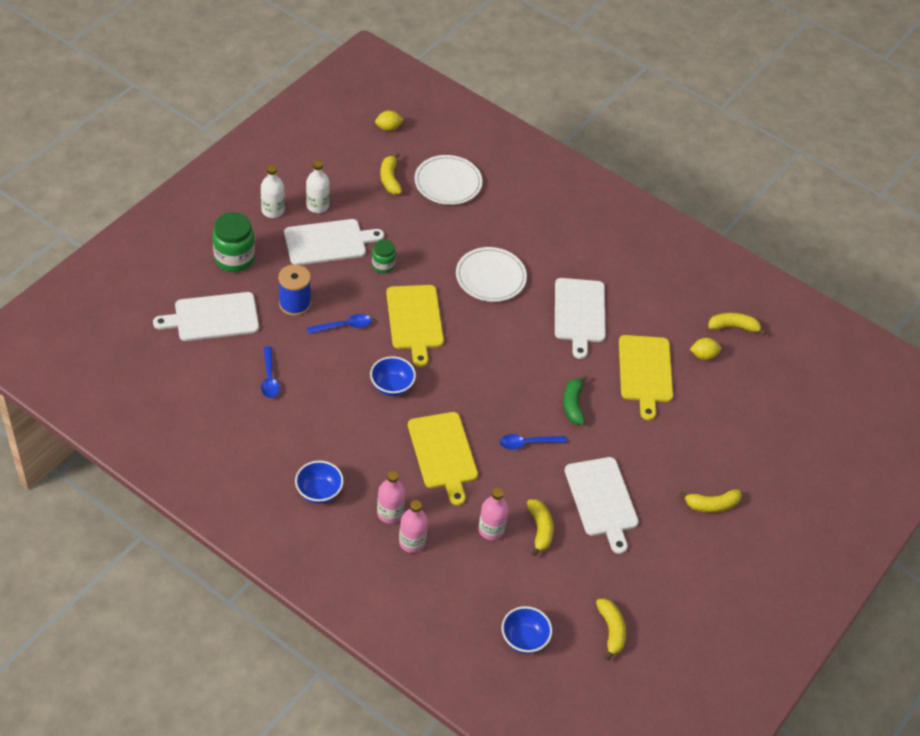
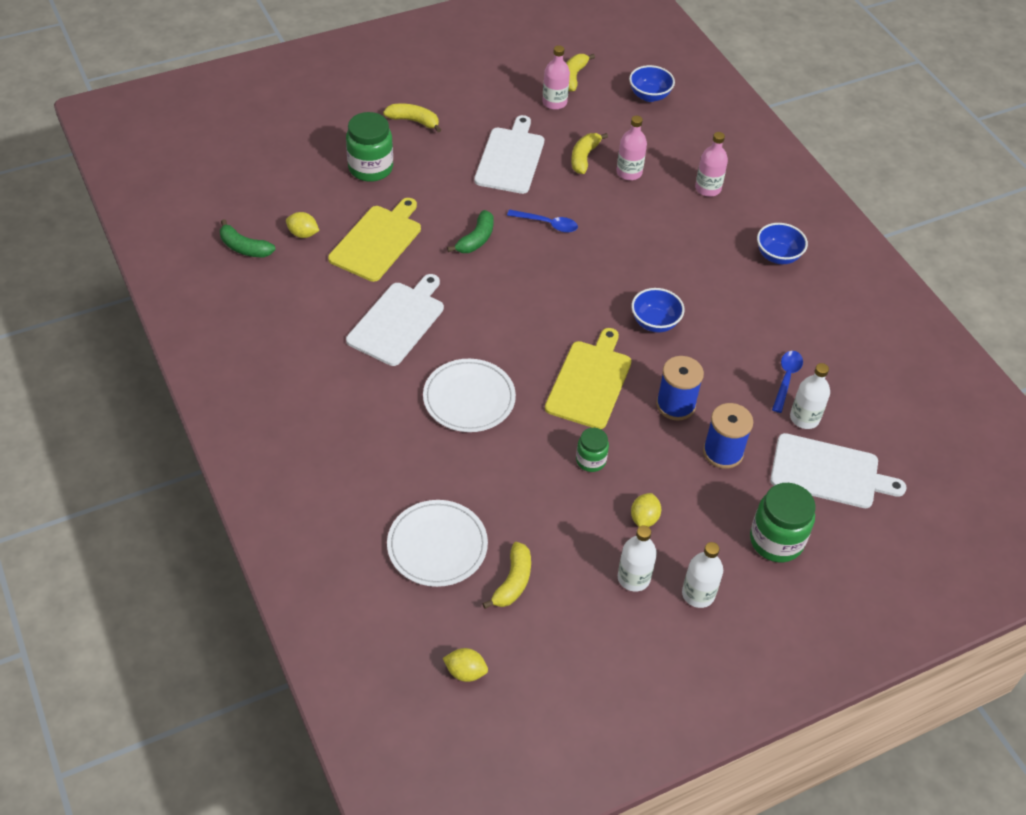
camera: 150 degrees left, 0 degrees up
(244, 351) = (804, 418): none -> white bottle
(328, 242) = (644, 518): white cutting board -> yellow lemon
(344, 326) = (675, 405): blue spoon -> blue spool
(390, 513) = (717, 216): pink bottle -> pink bottle (554, 102)
(443, 453) = (636, 245): yellow cutting board -> none
(705, 438) = (370, 168): none -> green jar
(733, 327) = (244, 248): yellow banana -> green banana

